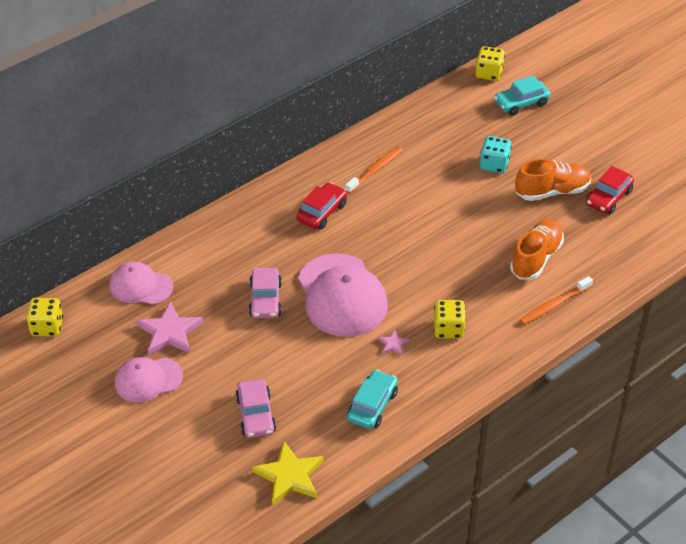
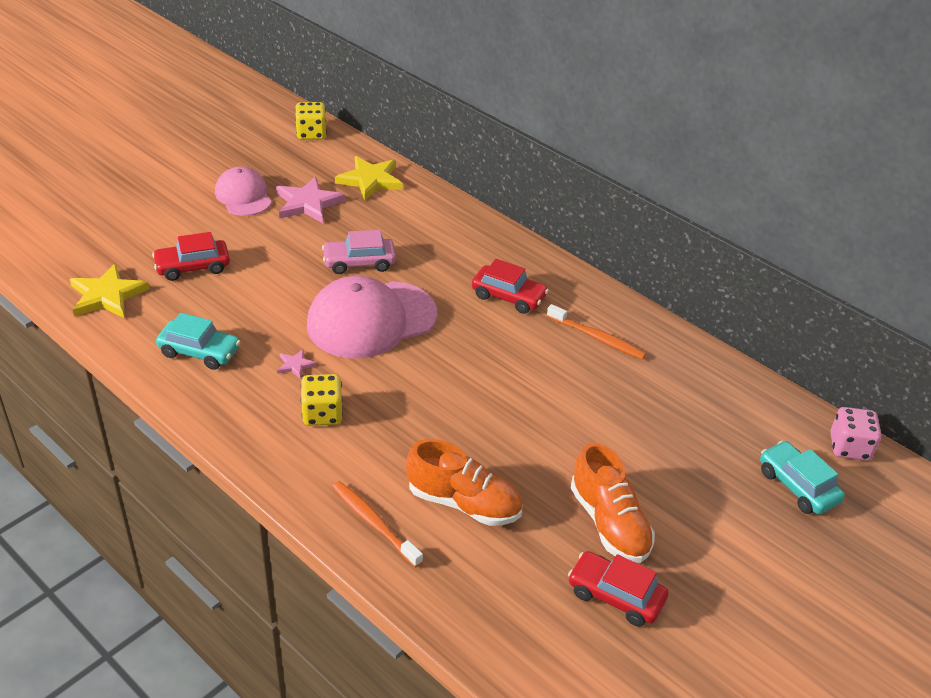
camera: 80 degrees right, 5 degrees down
(140, 286) = (370, 180): pink cap -> yellow star
(256, 415) = (193, 267): pink car -> red car
(489, 73) = (849, 447): yellow dice -> pink dice
(494, 164) = (647, 455): turquoise dice -> none

